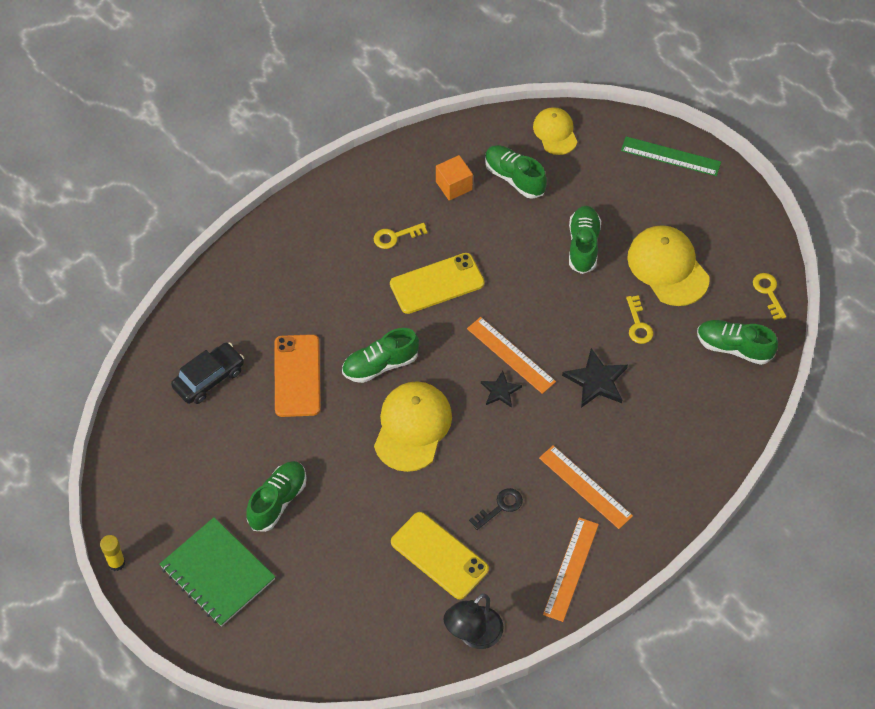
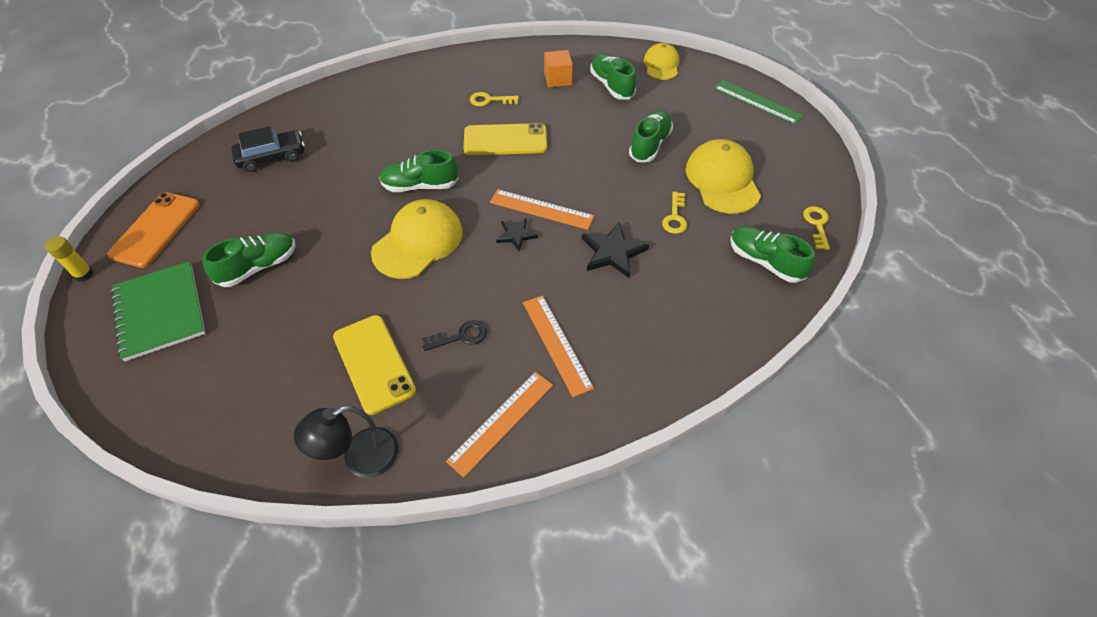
camera: 20 degrees right, 5 degrees down
(297, 376) = (344, 175): orange phone -> orange phone (155, 229)
(511, 355) = (541, 209): orange ruler -> orange ruler turned 45 degrees counterclockwise

